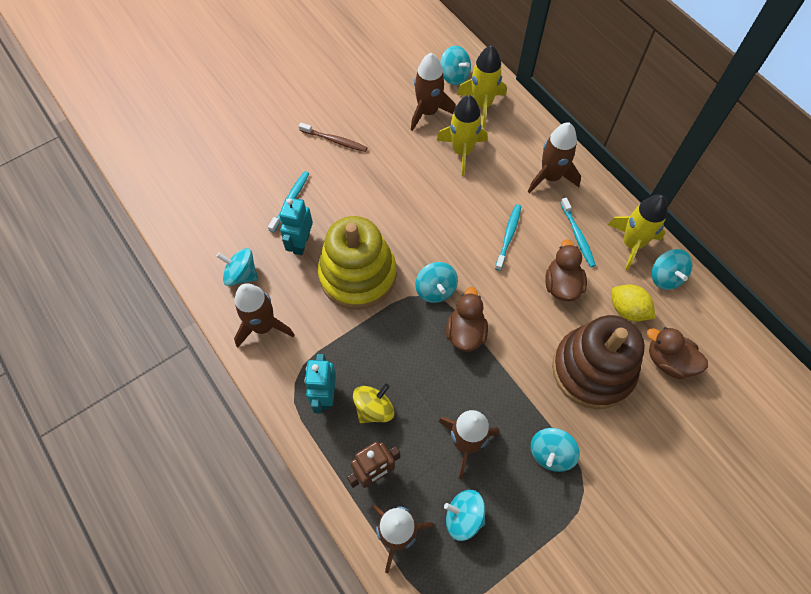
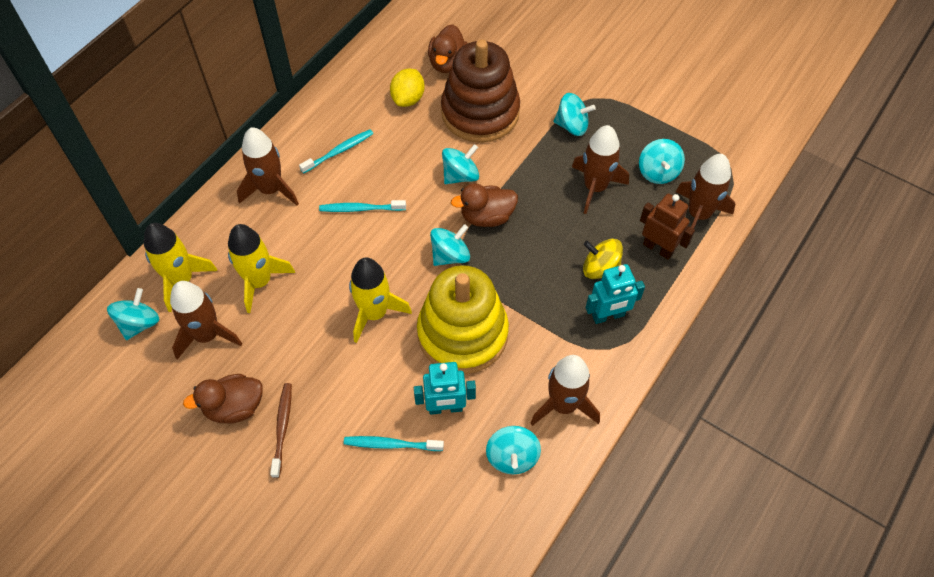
camera: 110 degrees left, 5 degrees down
(562, 285) = (401, 152): brown duck -> brown duck (234, 407)
(631, 244) = (333, 108): yellow rocket -> yellow rocket (374, 313)
(665, 277) = (361, 77): turquoise spinning top -> turquoise spinning top (460, 175)

